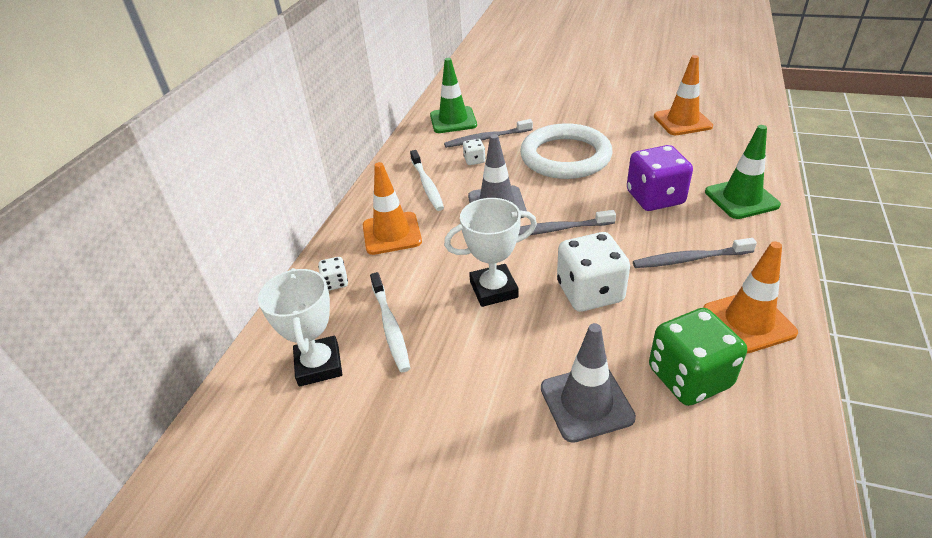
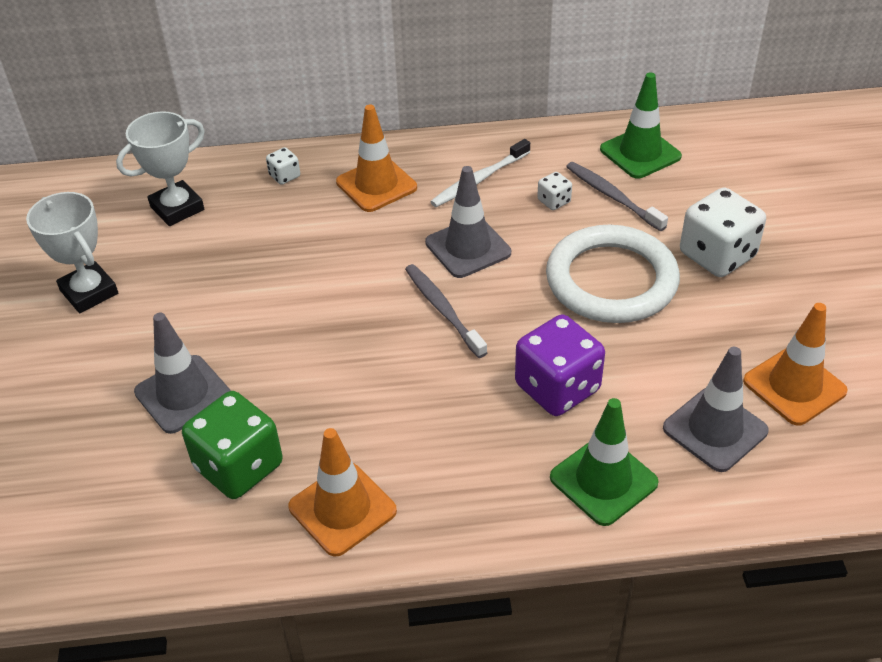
camera: 65 degrees right, 5 degrees up
(390, 327) = (238, 234): white toothbrush -> none
(493, 289) = (317, 288): white trophy -> white trophy (89, 292)
(589, 292) = (341, 363): white dice -> white dice (717, 255)
(689, 259) = (438, 441): grey toothbrush -> none
(708, 152) = (715, 429): none -> grey traffic cone

